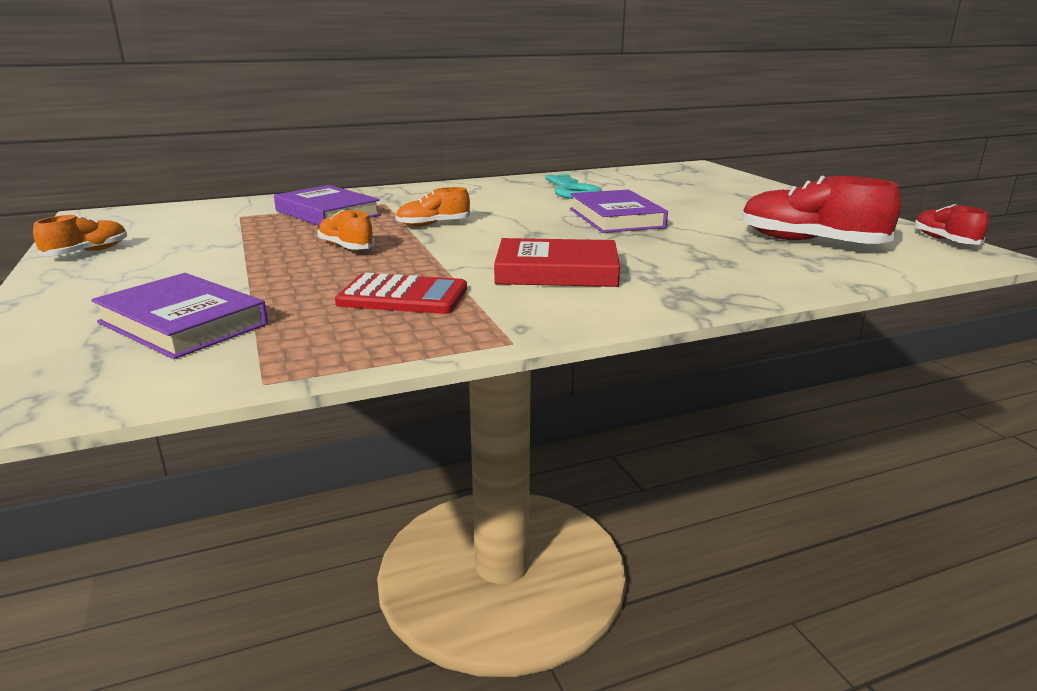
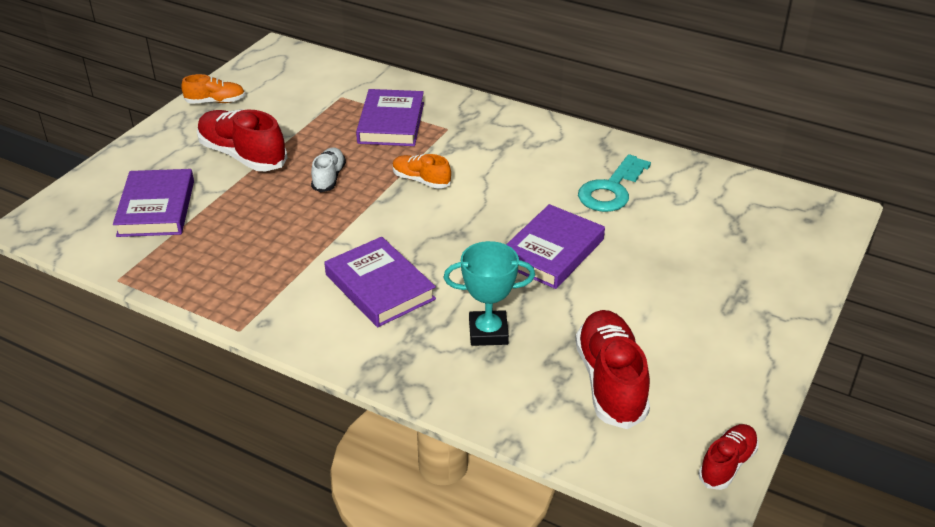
camera: 50 degrees right, 15 degrees up
(212, 265) = (242, 155): none -> red shoe
(346, 247) = (329, 178): orange shoe -> white shoe
(403, 296) = (267, 253): red calculator -> none
(557, 271) = (380, 287): red book -> purple book
(690, 256) = (488, 332): none -> turquoise trophy

